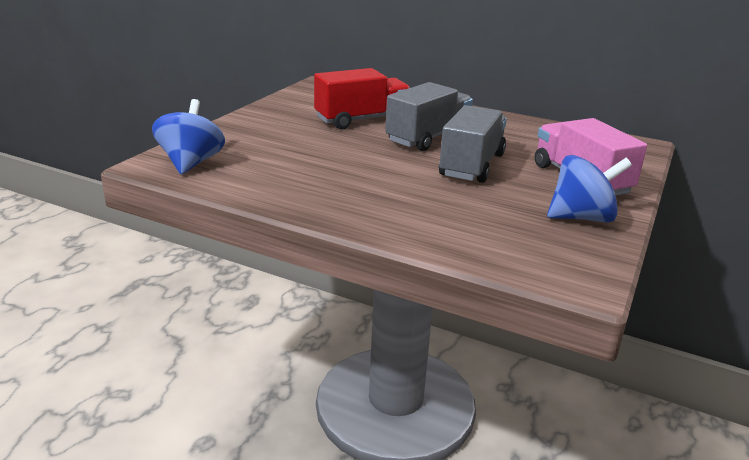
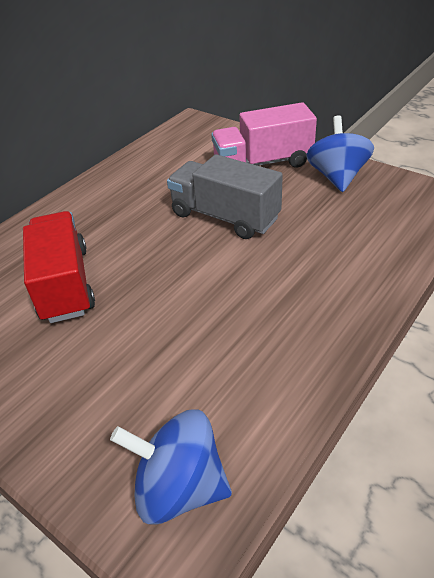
camera: 75 degrees left, 15 degrees up
(428, 137) = (142, 236): grey truck -> none

